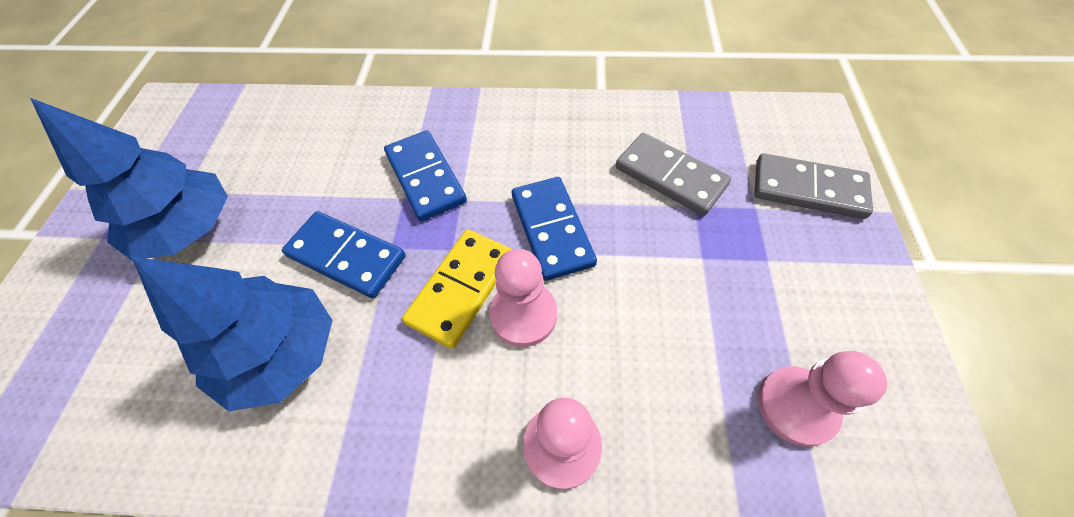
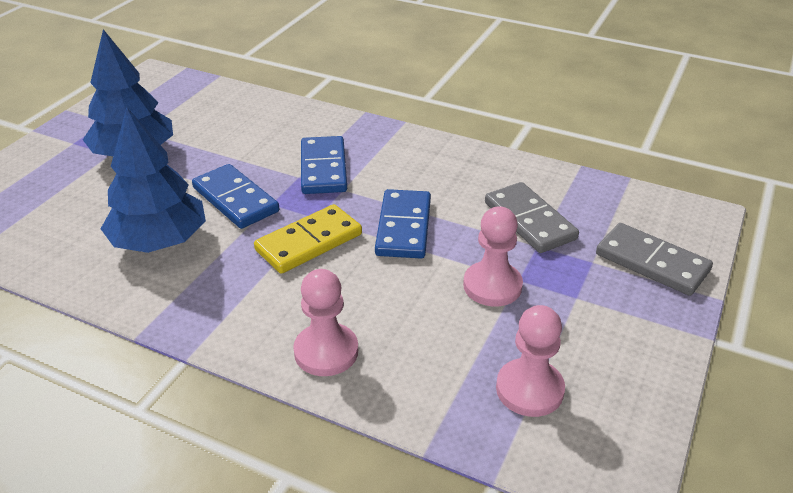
camera: 20 degrees right, 20 degrees down
(523, 314) = (347, 271): pink pawn -> pink pawn (492, 286)

